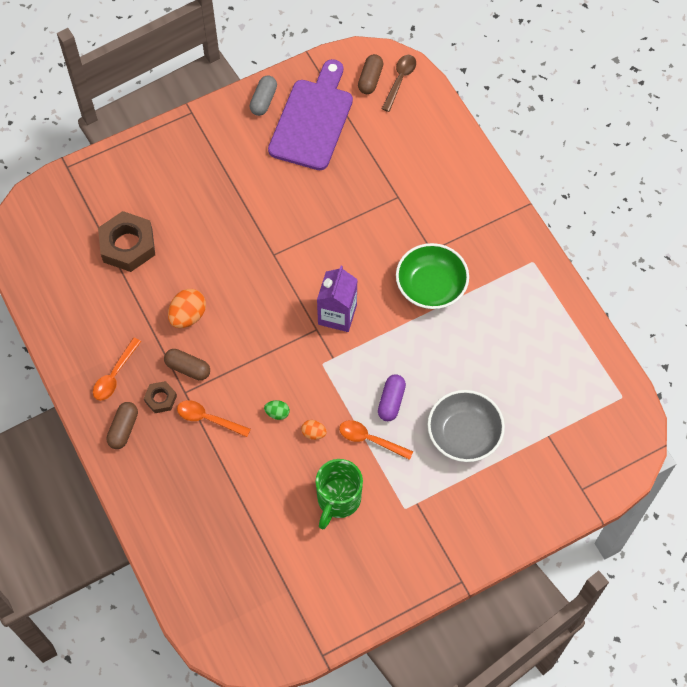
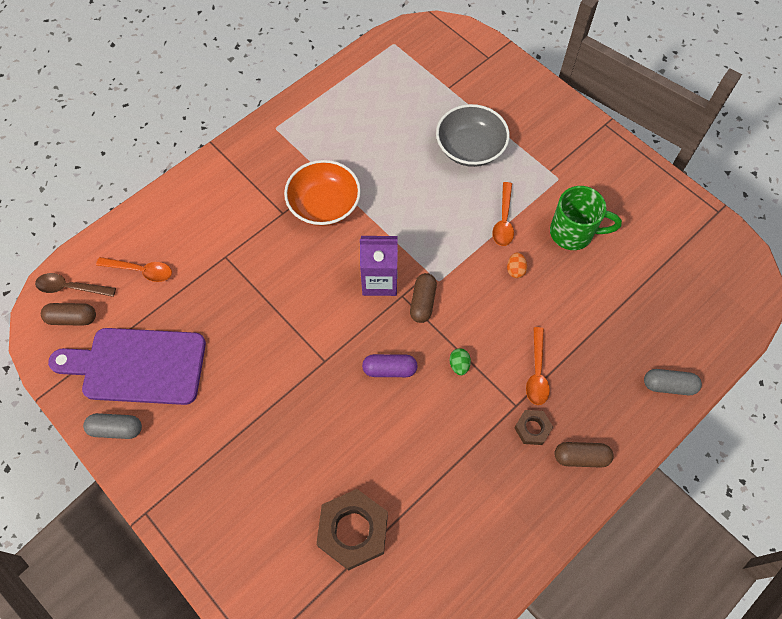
camera: 105 degrees left, 0 degrees up
(115, 375) = (522, 488): orange spoon -> orange spoon (141, 271)
(159, 526) = (668, 385): none -> grey capsule
(188, 316) = (425, 430): orange egg -> none
(188, 368) = (487, 411): brown capsule -> brown capsule (422, 302)
(277, 413) = (506, 308): green egg -> green egg (459, 365)
(391, 401) = (458, 212): purple capsule -> purple capsule (389, 369)
(431, 286) = (324, 205): green bowl -> orange bowl

